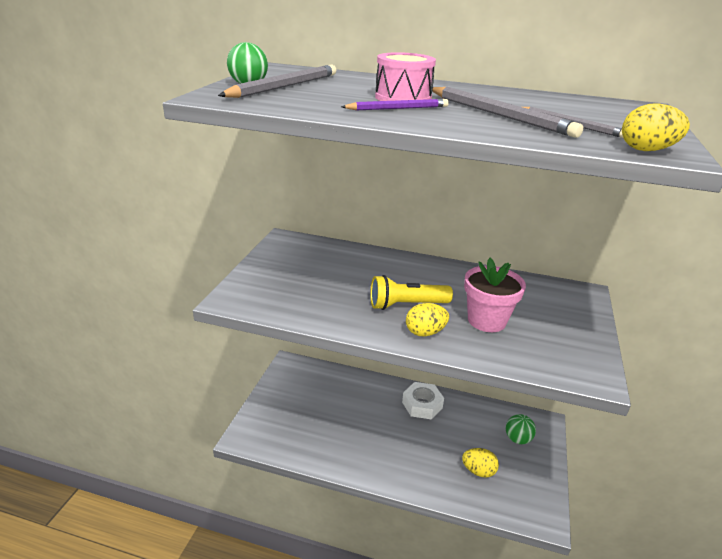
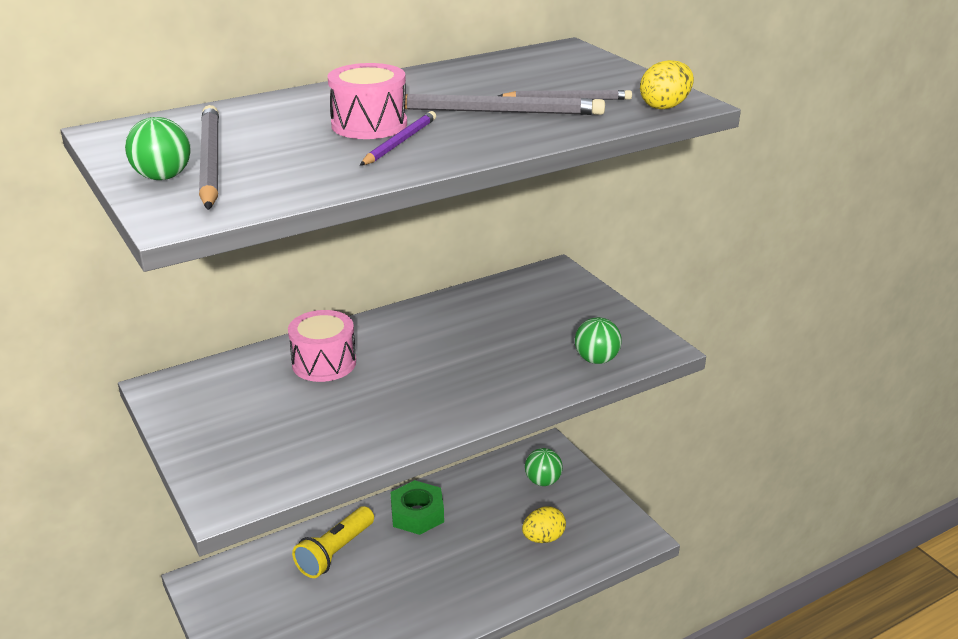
camera: 45 degrees left, 0 degrees up
(369, 267) = (324, 363): none -> pink drum
(406, 305) = (425, 381): yellow flashlight -> yellow flashlight (335, 552)
(422, 405) = (417, 514): white nut -> green nut
(425, 332) = (482, 397): yellow egg -> none
(486, 320) = (517, 350): pink flower pot -> none
(533, 356) = (596, 360): none -> green ball

